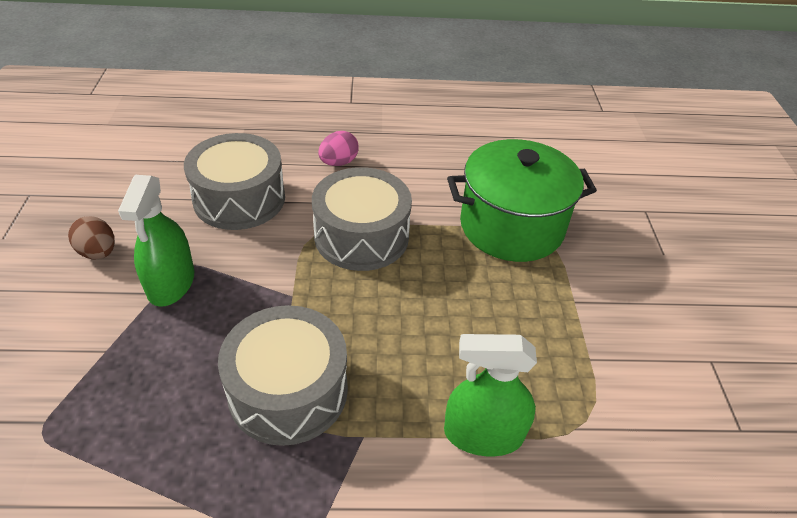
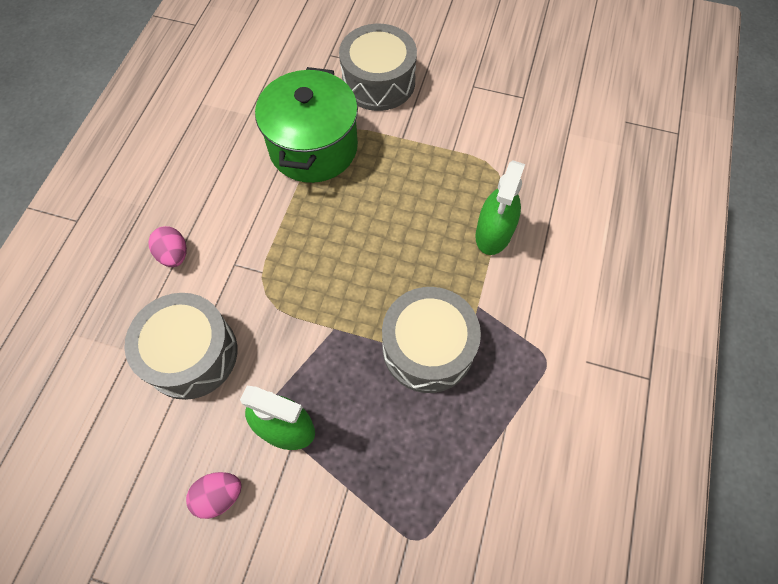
camera: 70 degrees left, 20 degrees up
(98, 252) = (219, 496): brown egg -> pink egg
(361, 236) = (283, 259): grey drum -> grey drum (378, 82)

